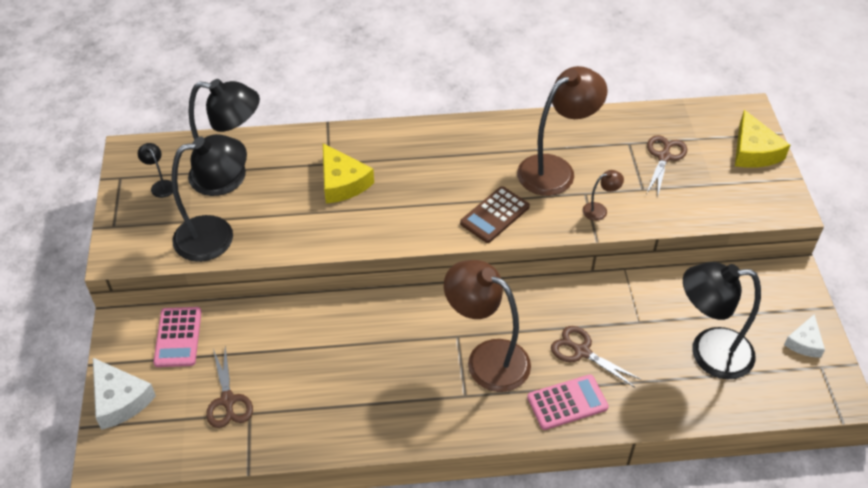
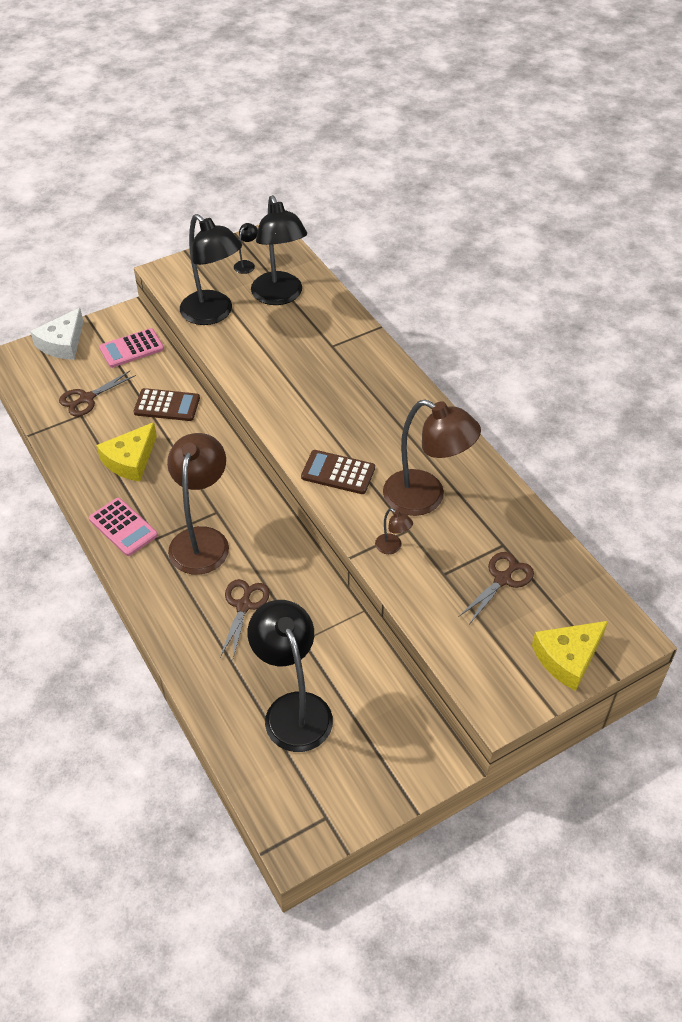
camera: 65 degrees right, 0 degrees up
(287, 332) = (167, 405): none -> brown calculator
(342, 182) = (315, 362): yellow cheese -> yellow cheese (130, 460)
(567, 402) = (181, 612): pink calculator -> pink calculator (123, 527)
(664, 157) = (502, 579): brown scissors -> brown scissors turned 45 degrees counterclockwise
(804, 342) = (351, 794): white cheese -> none

